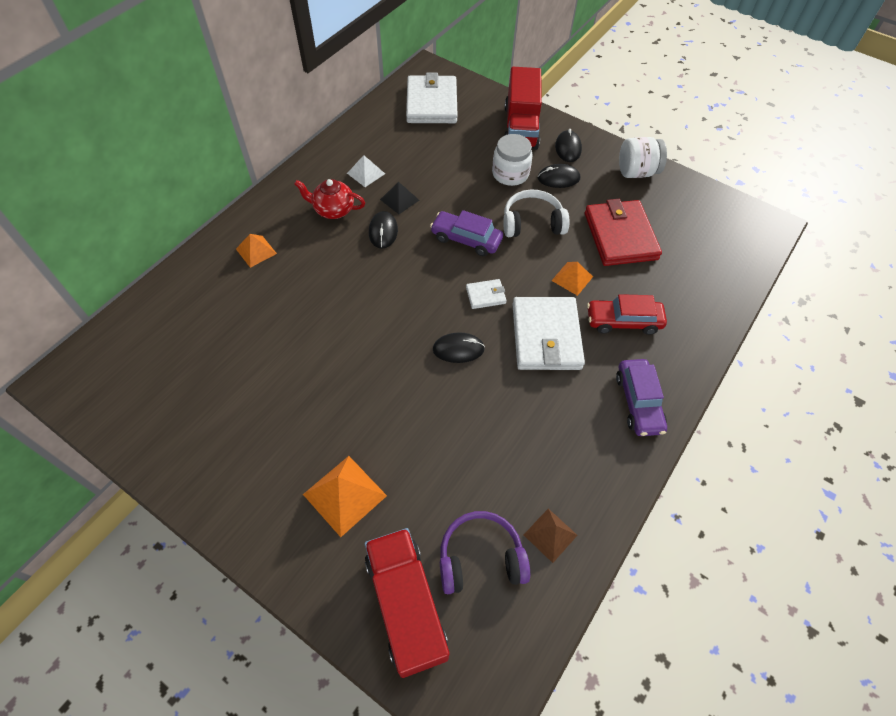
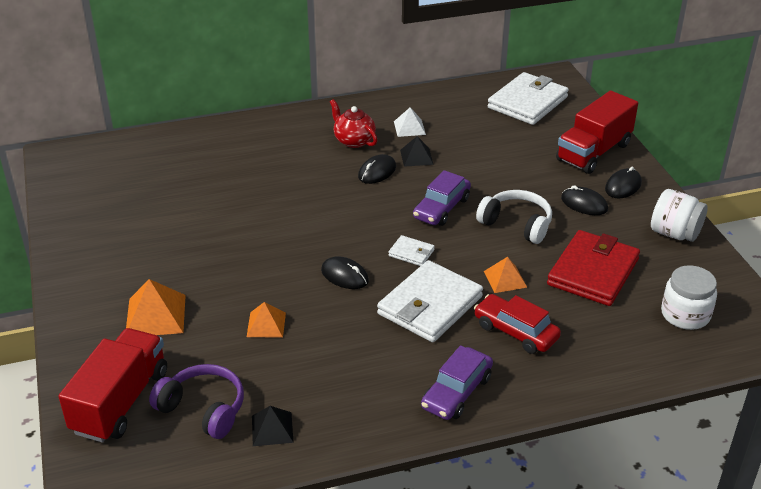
camera: 40 degrees right, 20 degrees down
(256, 251) = (265, 141): orange pyramid -> orange pyramid (266, 324)
(466, 239) = (441, 208): purple car -> purple car turned 120 degrees counterclockwise
(510, 174) = (540, 181): white jar -> white jar (685, 314)
(550, 535) = (272, 429): brown pyramid -> black pyramid

